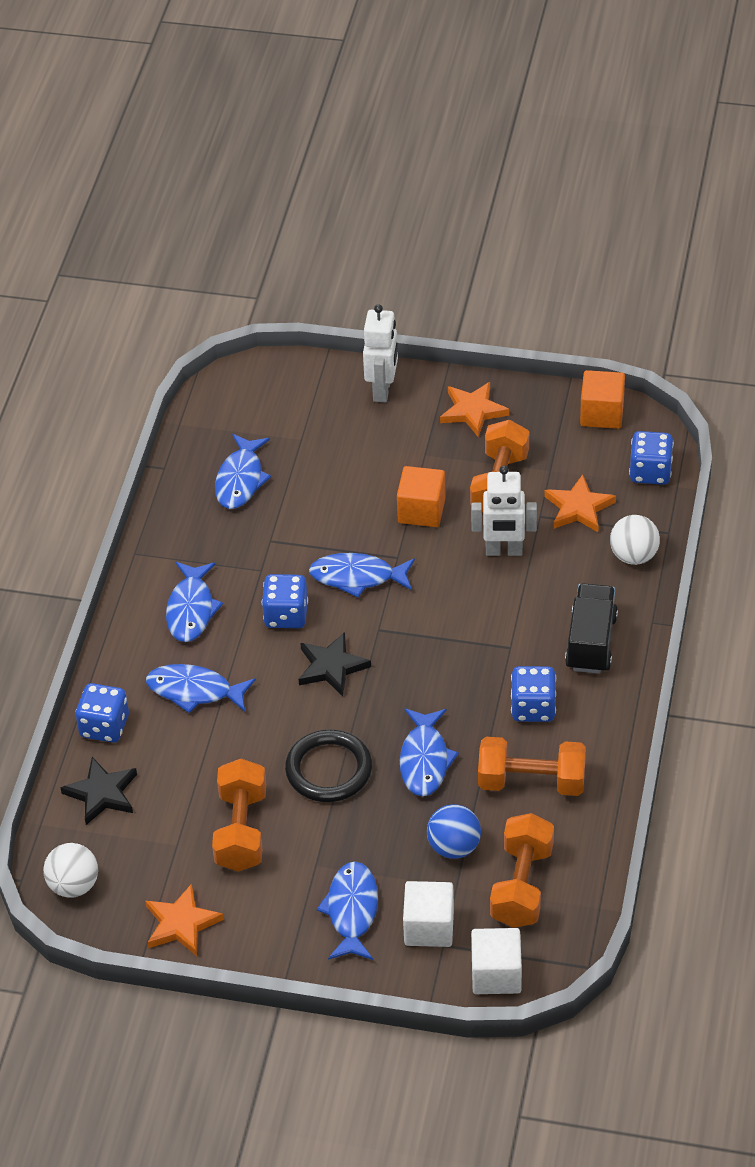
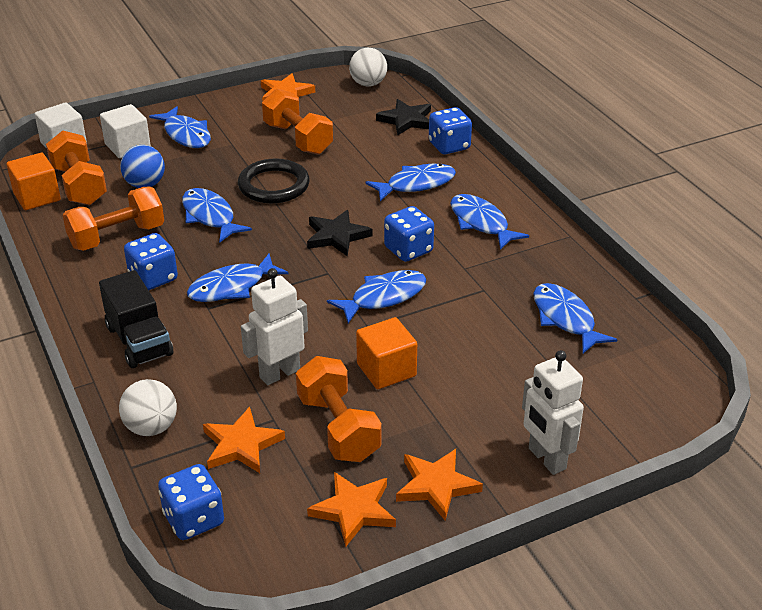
camera: 140 degrees right, 10 degrees down
(473, 658) = (232, 287): none -> blue fish
(541, 424) = (354, 510): none -> orange star
(602, 413) = (298, 558): orange cube -> orange cube (37, 197)

